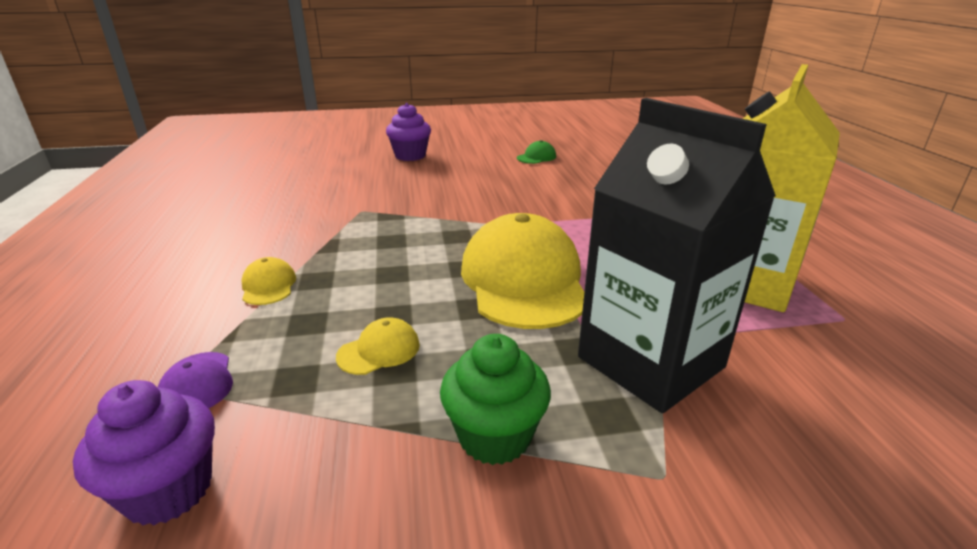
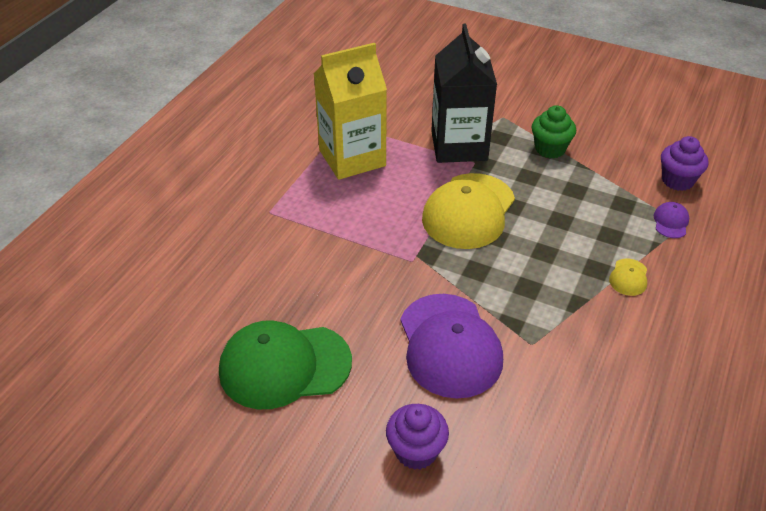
camera: 145 degrees left, 15 degrees up
(379, 350) = (578, 202): yellow cap -> none
(433, 192) = (449, 345): none -> purple cap
(536, 157) = (284, 366): green cap -> green cap, size x2.40

